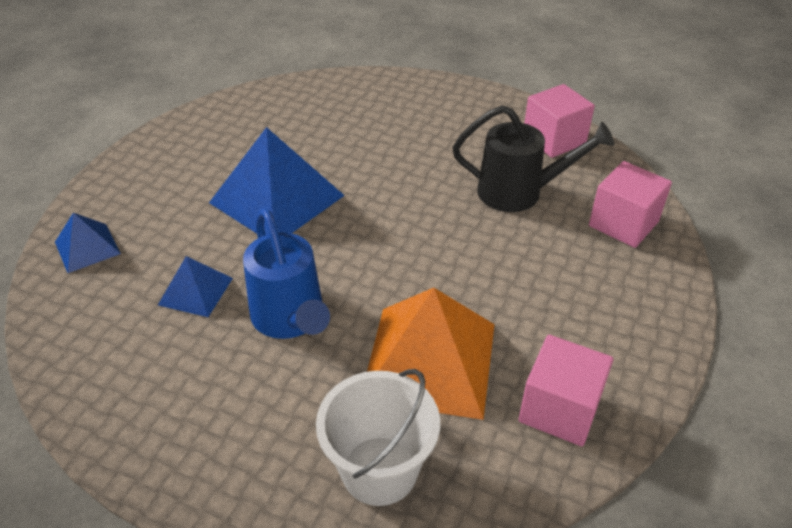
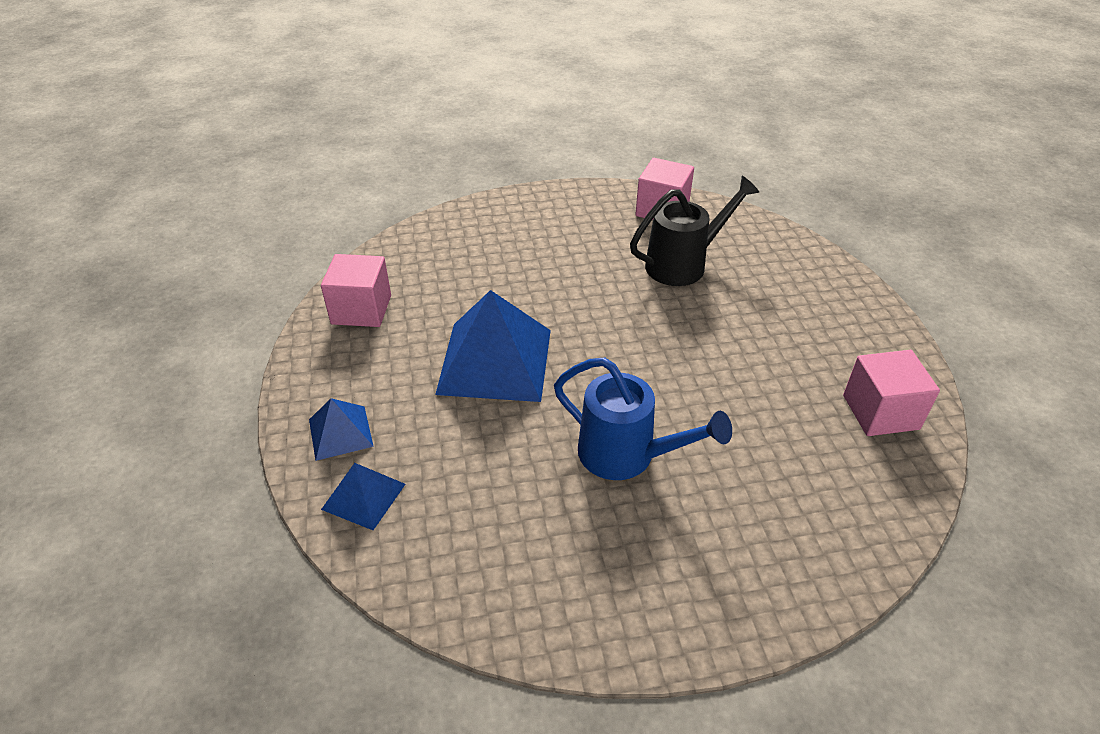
camera: 35 degrees left, 0 degrees up
(196, 291) = (519, 478): blue pyramid -> blue pyramid (340, 432)
(379, 470) = (820, 528): white bucket -> none
(430, 360) = (763, 427): orange pyramid -> none
(623, 224) = (778, 255): pink cube -> pink cube (361, 309)

